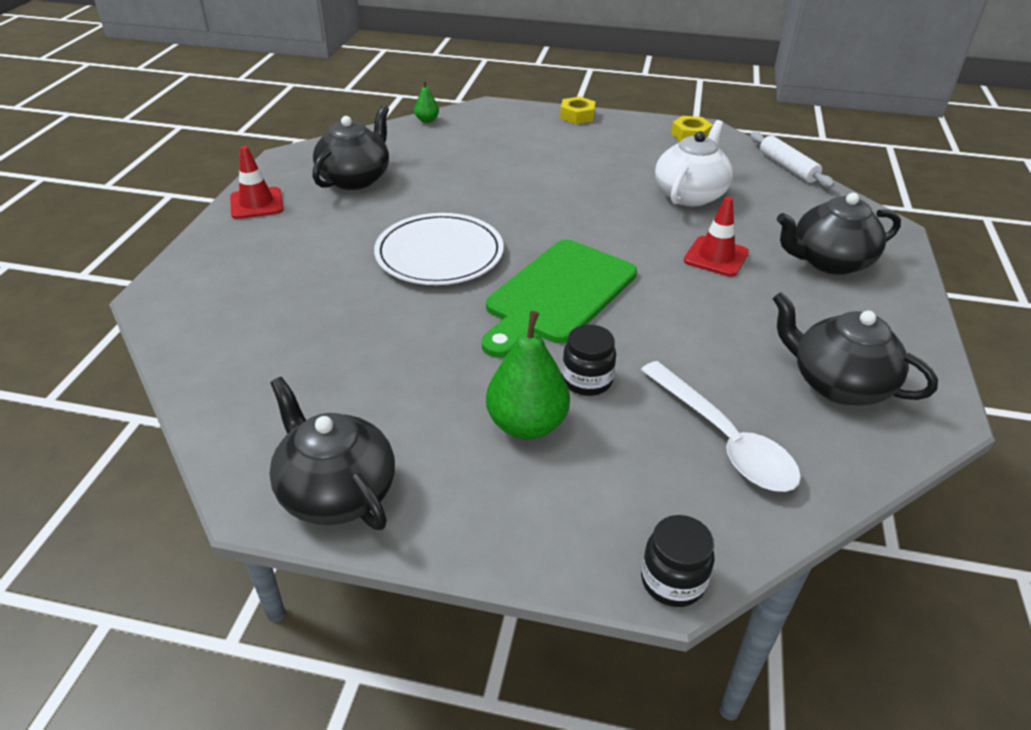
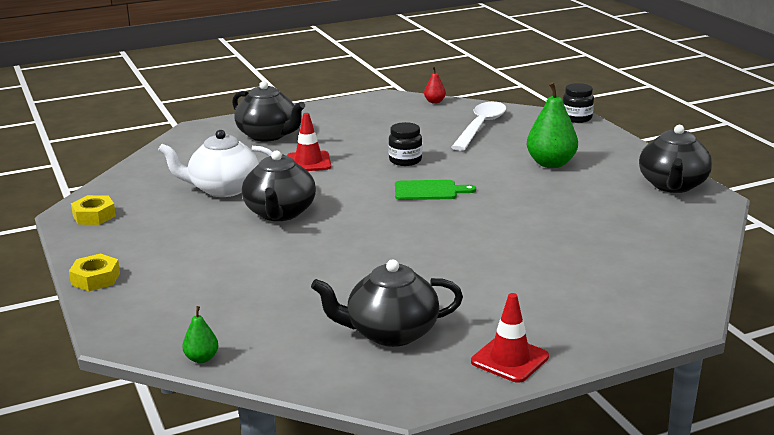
camera: 125 degrees left, 15 degrees down
(439, 254) = (446, 242): white plate -> none
(557, 295) = (429, 191): green cutting board -> green cutting board, size x0.52
(587, 381) = (493, 161): black jar -> black jar (405, 160)
(787, 167) = (126, 169): white rolling pin -> none
(838, 384) = (396, 115): black teapot -> black teapot (280, 213)
(882, 453) = (434, 102): none -> red pear

